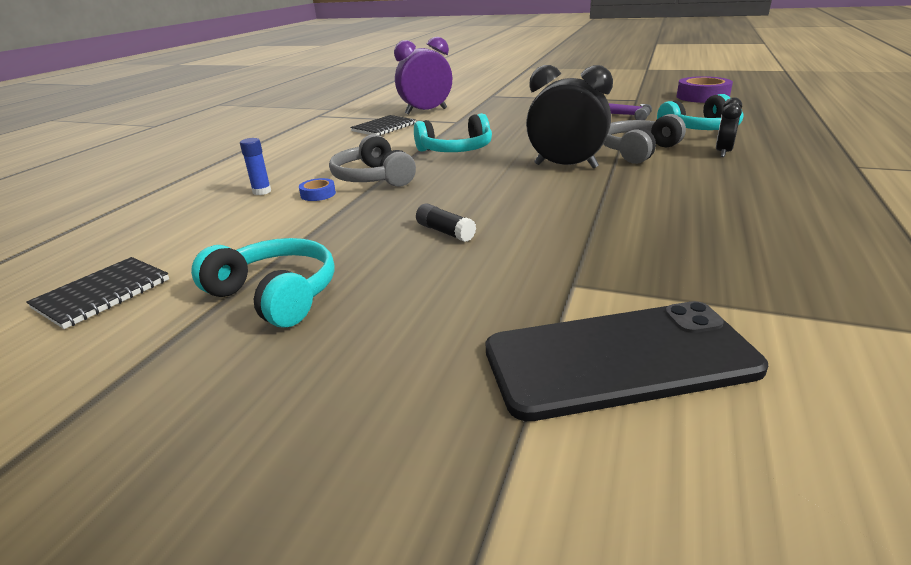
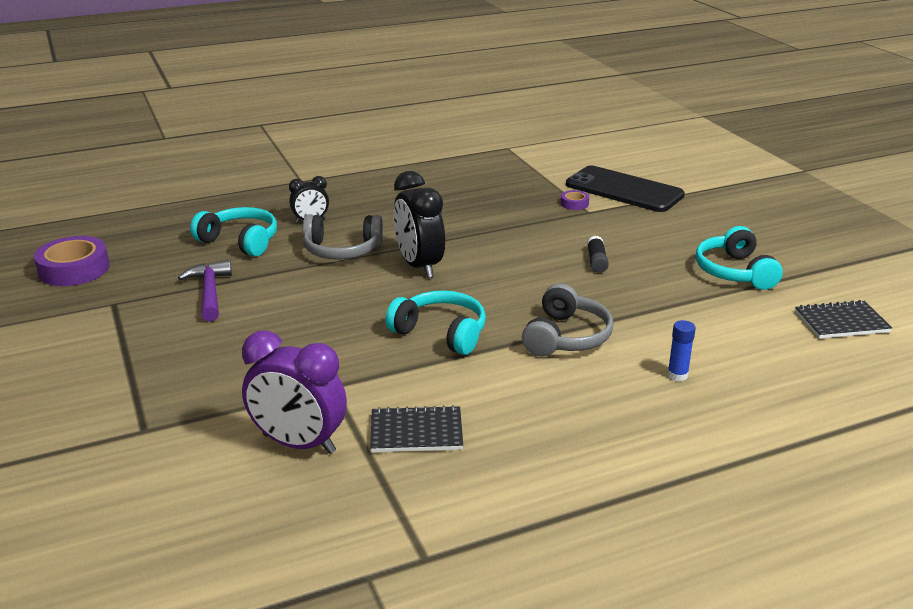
camera: 135 degrees left, 0 degrees up
(318, 194) = (633, 342): blue tape -> none
(613, 286) = (574, 204): none -> purple tape

